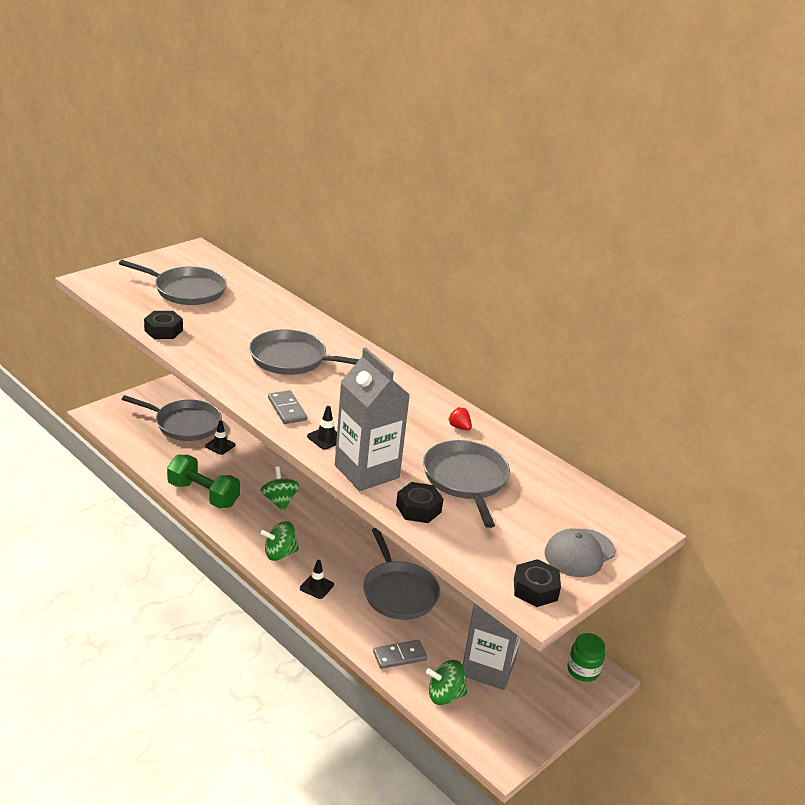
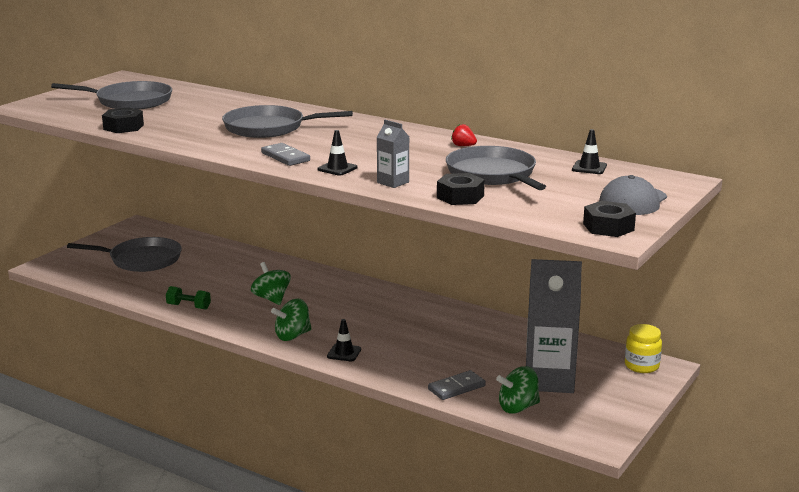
camera: 10 degrees left, 10 degrees down
(203, 494) = (188, 306): green dumbbell -> green dumbbell, size x0.54
(220, 445) = (188, 269): black traffic cone -> black traffic cone (589, 168)
(367, 471) = (393, 182): grey carton -> grey carton, size x0.46
(398, 592) = (429, 343): grey pan -> none
(583, 670) = (641, 366): green jar -> yellow jar

